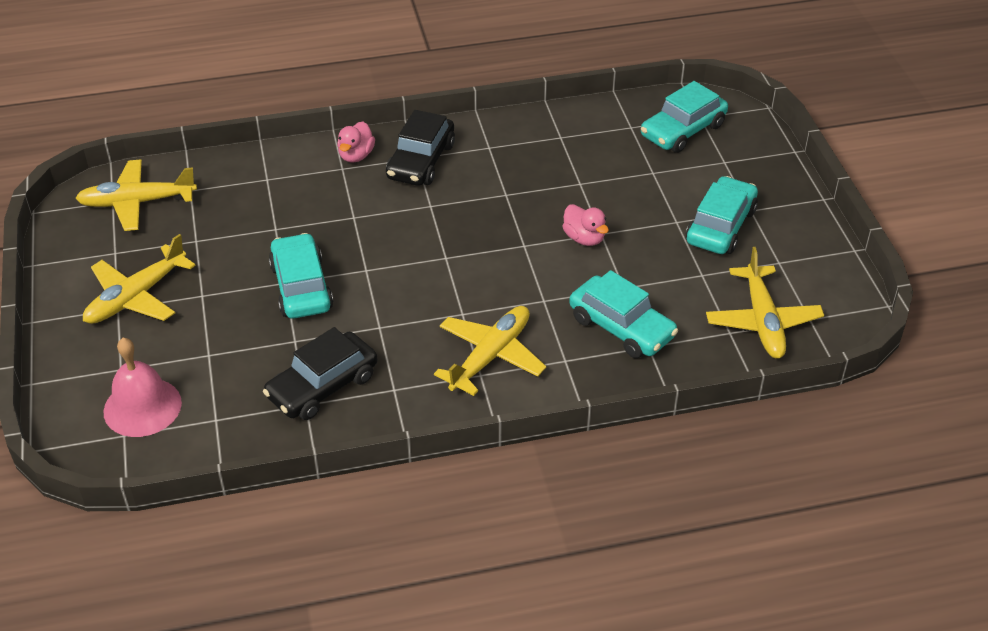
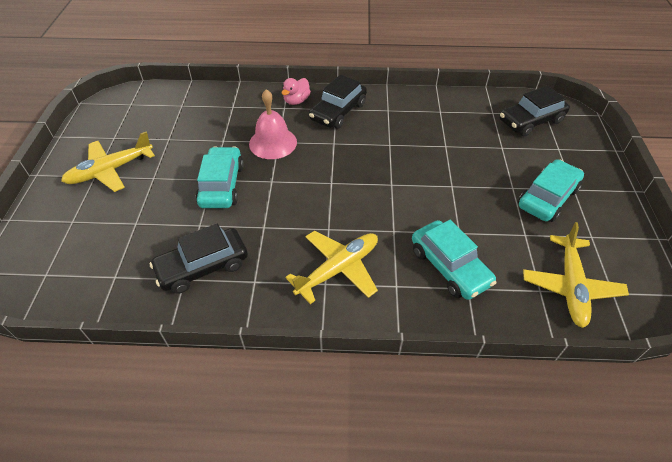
camera: 15 degrees right, 5 degrees up
(138, 202) = (145, 107): yellow plane -> none
(142, 407) = (70, 254): pink bell -> pink bell (273, 143)
(584, 238) = (438, 187): pink duck -> none
(683, 130) = (531, 121): turquoise car -> black car

